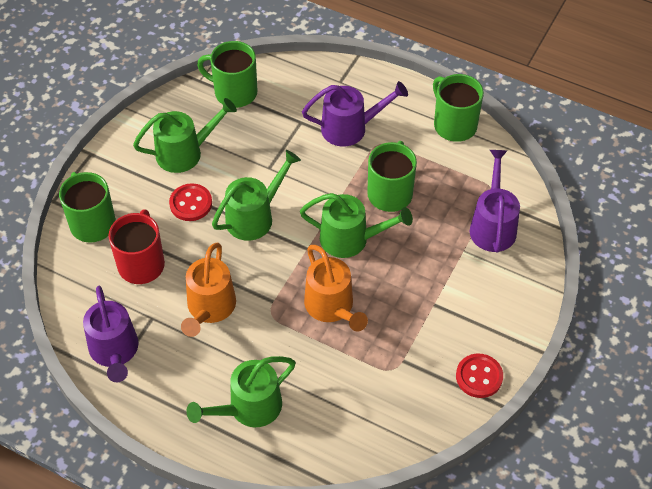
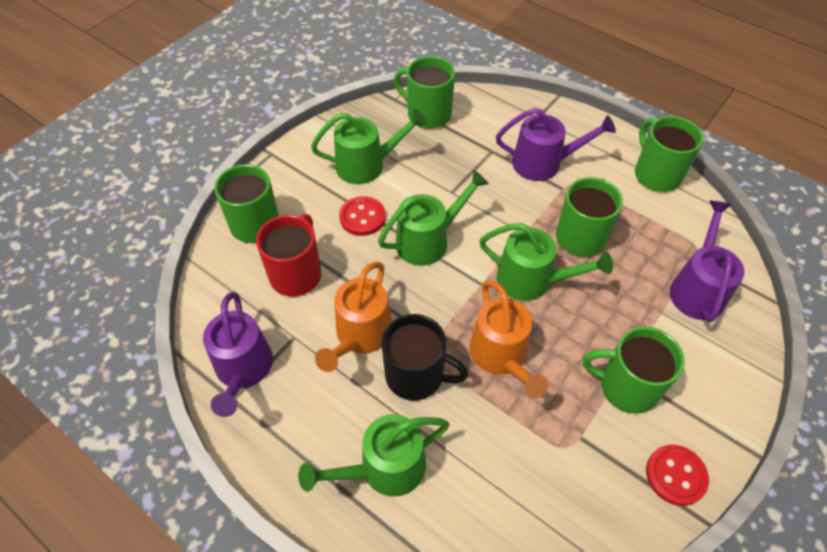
camera: 10 degrees right, 0 degrees up
(263, 333) = (416, 375): none -> black mug
(437, 315) = (626, 386): none -> green mug

